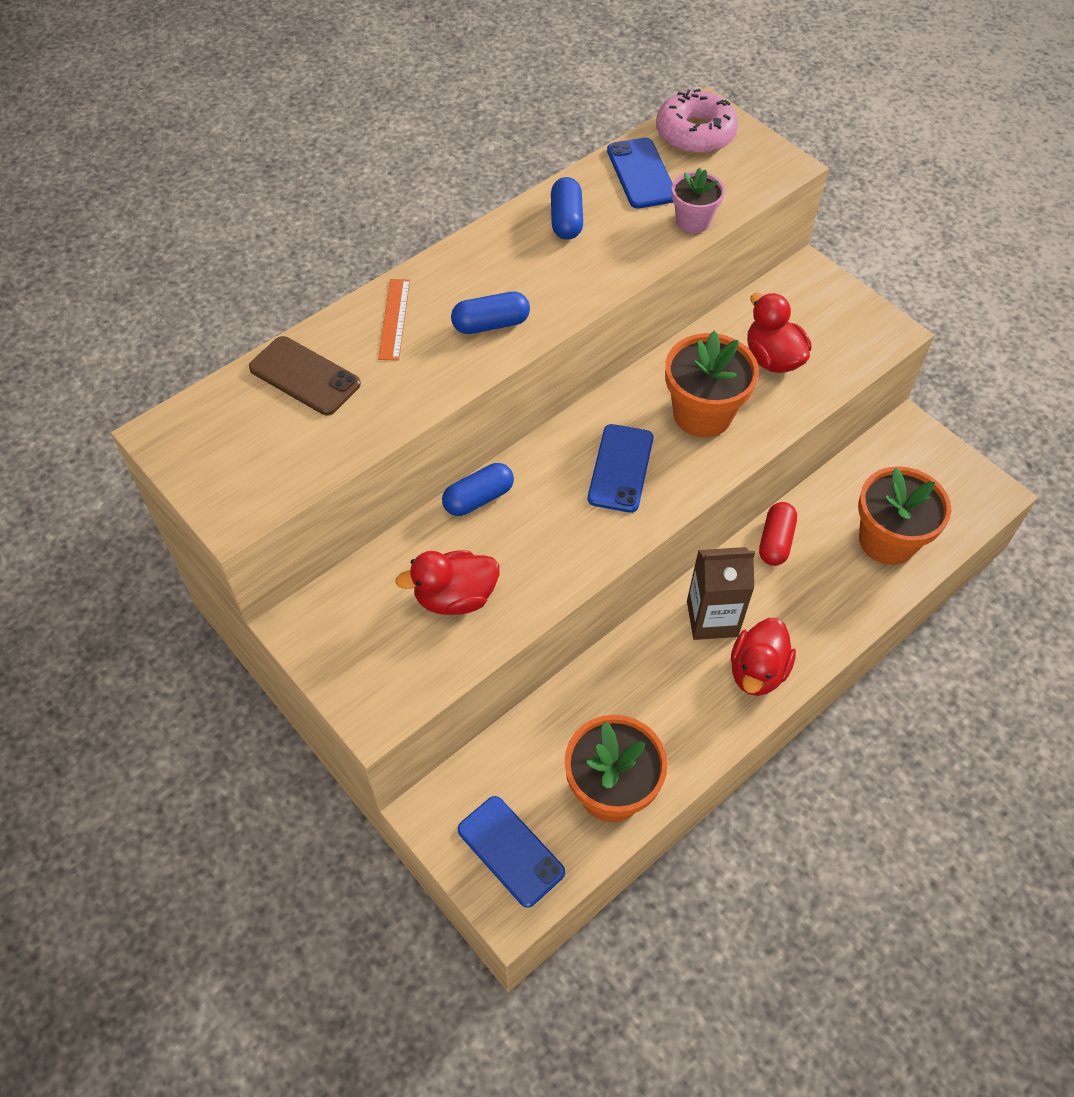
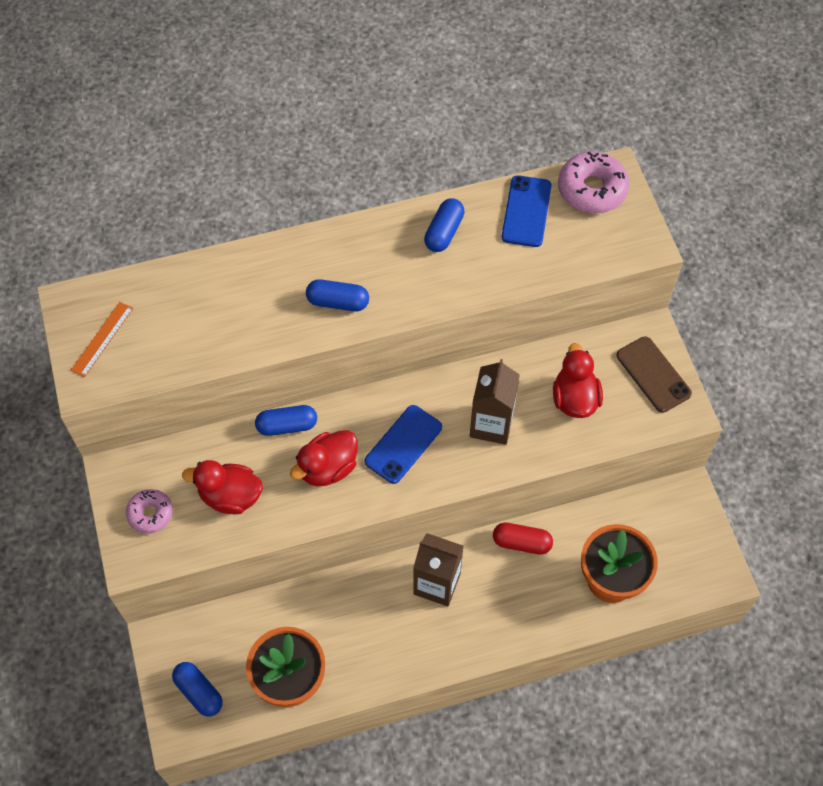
camera: 25 degrees right, 5 degrees up
(305, 376) = (185, 294): brown phone -> brown phone (653, 374)
(368, 654) = (150, 514): none -> pink donut
(394, 319) = (271, 271): orange ruler -> orange ruler (102, 339)
(510, 851) = (199, 692): blue phone -> blue capsule
(693, 221) = (542, 270): pink flower pot -> none
(702, 414) = (491, 424): orange flower pot -> brown carton
(757, 671) = (447, 639): red duck -> red duck (328, 468)
(775, 541) = (521, 543): red capsule -> red capsule turned 60 degrees clockwise

